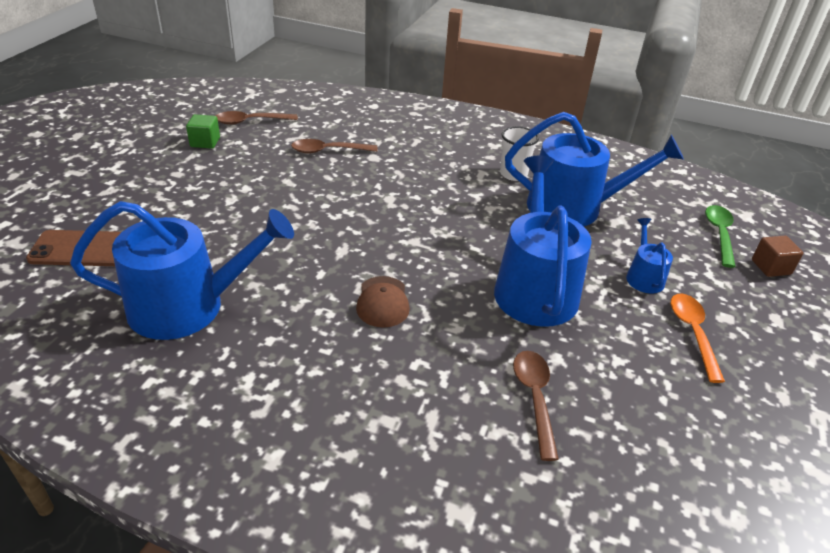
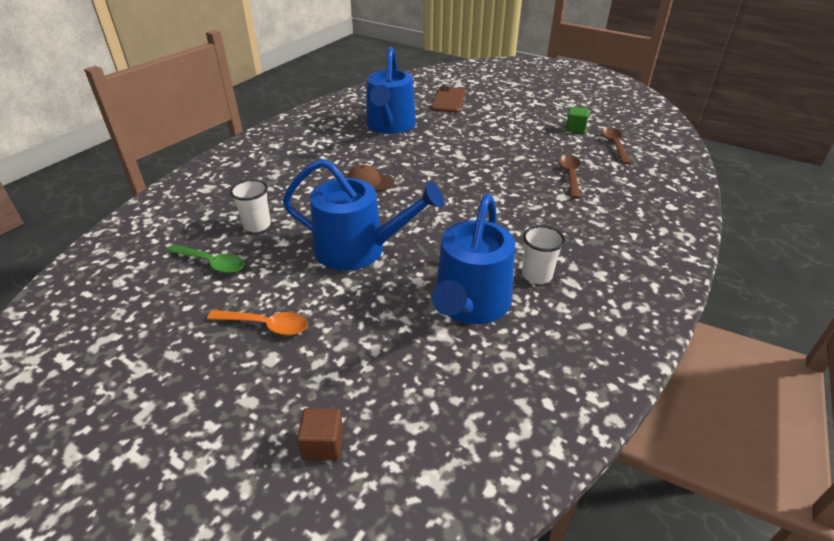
camera: 105 degrees right, 0 degrees up
(534, 398) = (257, 225): brown spoon -> white cup
(643, 277) = (347, 320): blue watering can -> none
(719, 234) = (398, 421): green spoon -> green spoon (211, 263)

